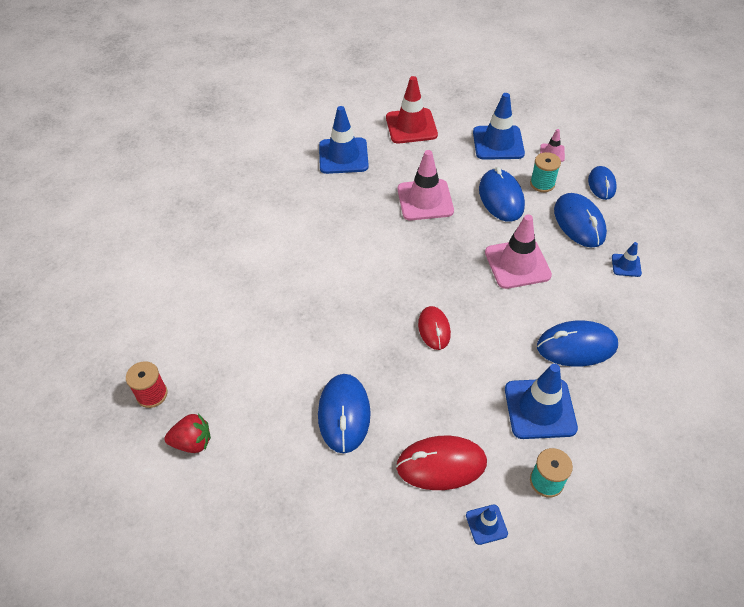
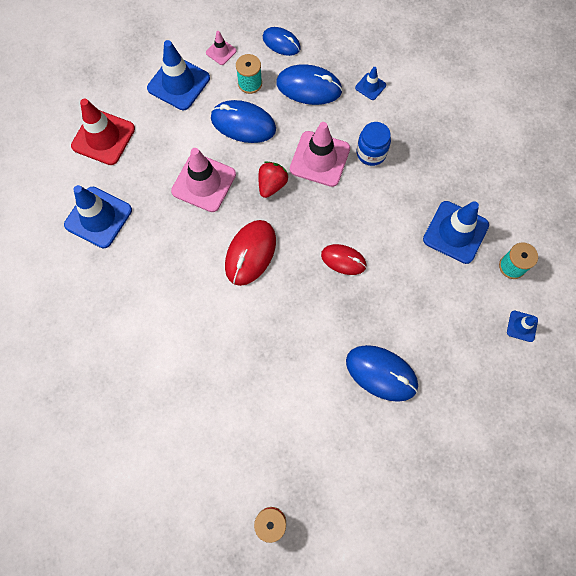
camera: 60 degrees left, 20 degrees up
(192, 442) = (339, 507): red strawberry -> red strawberry (272, 185)
(441, 464) = (462, 328): red mouse -> red mouse (250, 253)
(559, 298) = (371, 153): none -> blue jar
(576, 346) = (419, 172): blue mouse -> none

